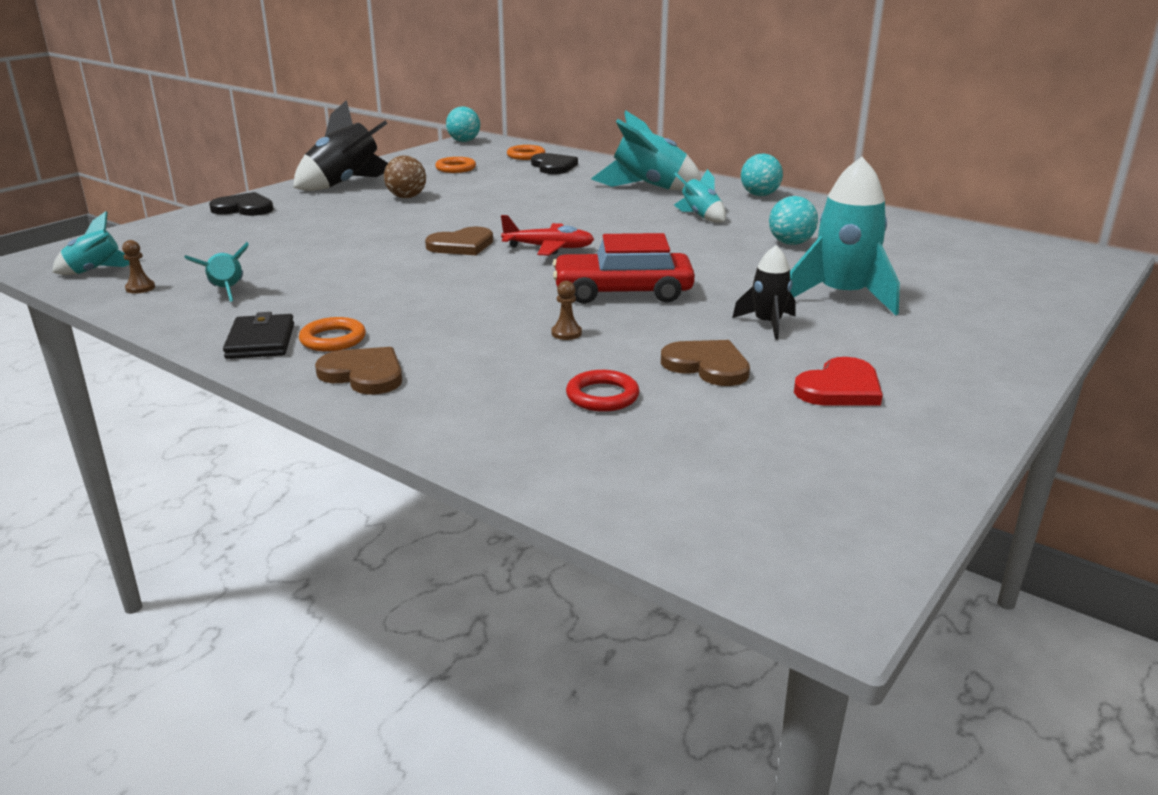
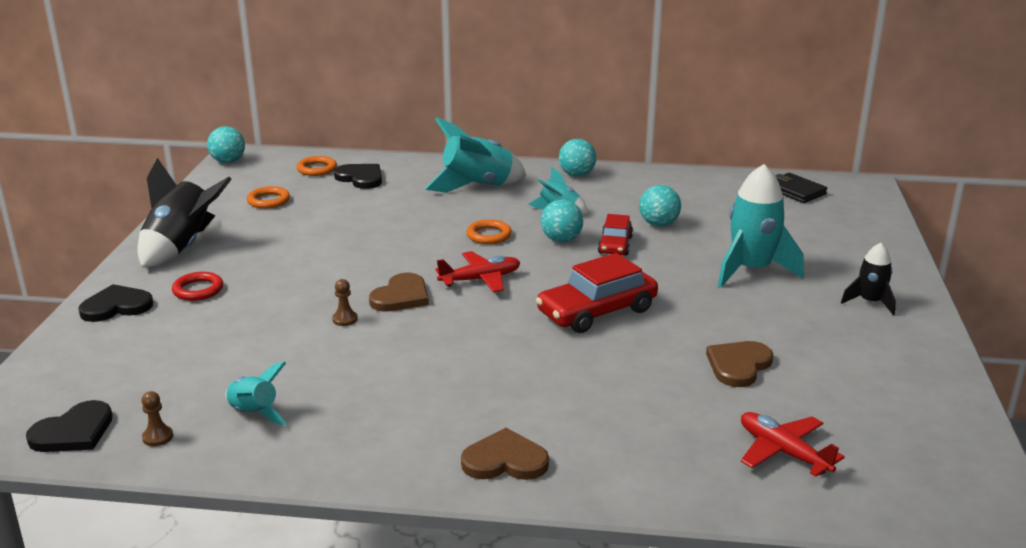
camera: 30 degrees left, 0 degrees up
(95, 271) = (73, 432): turquoise rocket -> black heart
(260, 341) = (369, 458): black wallet -> black wallet (795, 191)
(333, 339) = (430, 434): orange ring -> orange ring (489, 235)
(406, 197) = (270, 250): brown ball -> none
(566, 333) = (606, 367): brown pawn -> brown pawn (345, 319)
(602, 396) = (703, 418): red ring -> red ring (198, 290)
(645, 447) = (783, 452): none -> red plane
(670, 236) = (561, 240): none -> turquoise ball
(707, 366) = (738, 365): brown heart -> brown heart turned 60 degrees counterclockwise
(719, 249) = (615, 245): none -> red car
(767, 324) = (733, 312): black rocket -> black rocket (870, 302)
(840, 388) = (840, 357): red heart -> none

